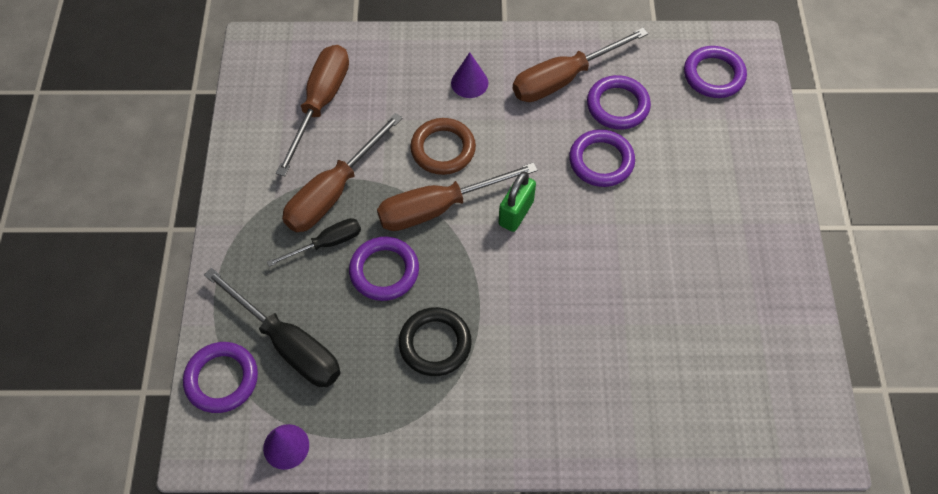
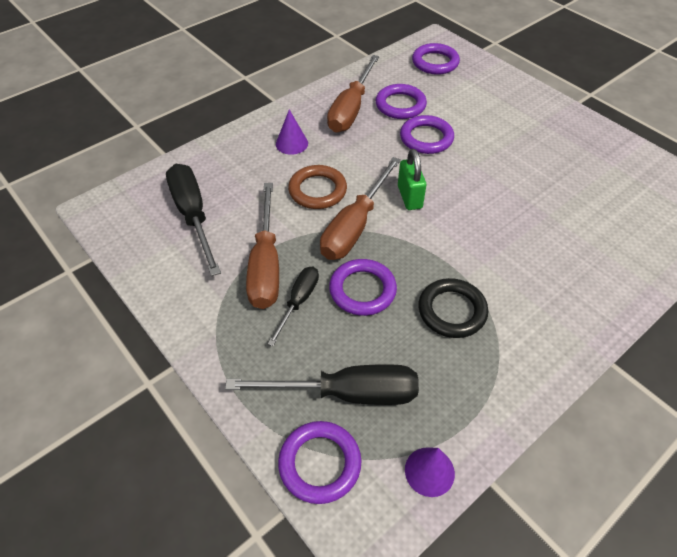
camera: 40 degrees left, 10 degrees down
(321, 103) = (193, 215): brown screwdriver -> black screwdriver

